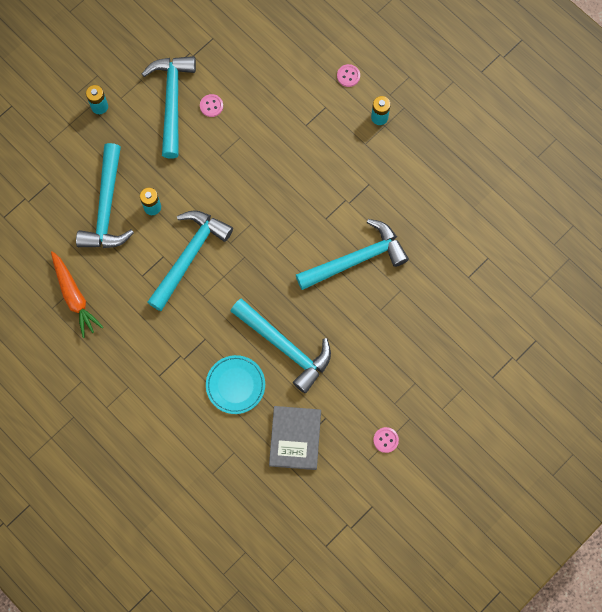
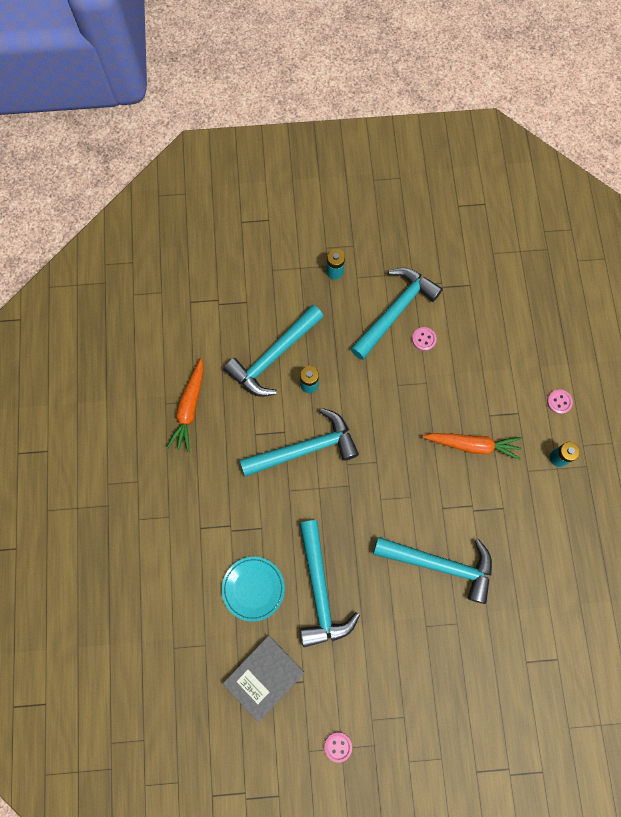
camera: 40 degrees right, 0 degrees up
(311, 156) = (472, 445): none -> orange carrot

